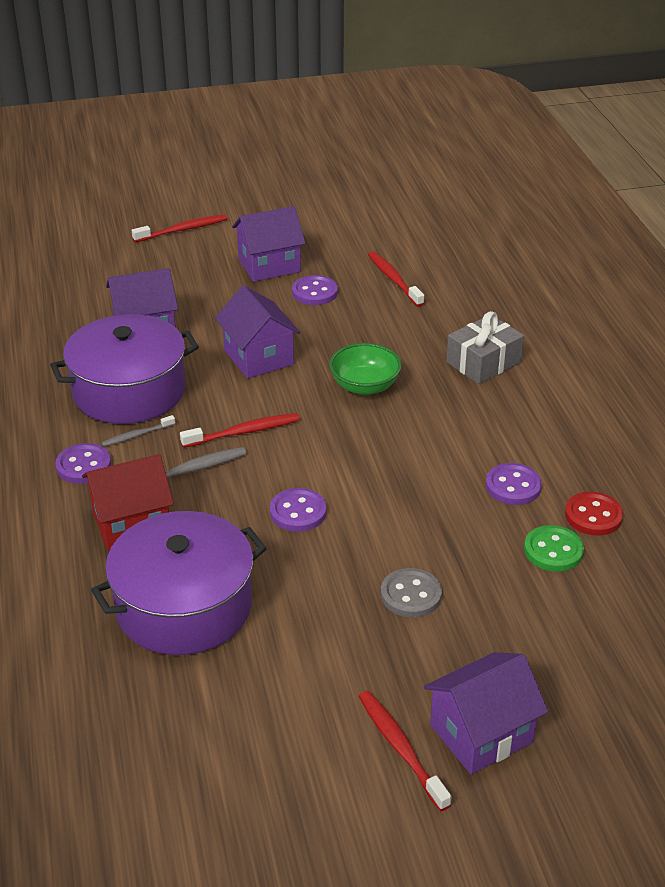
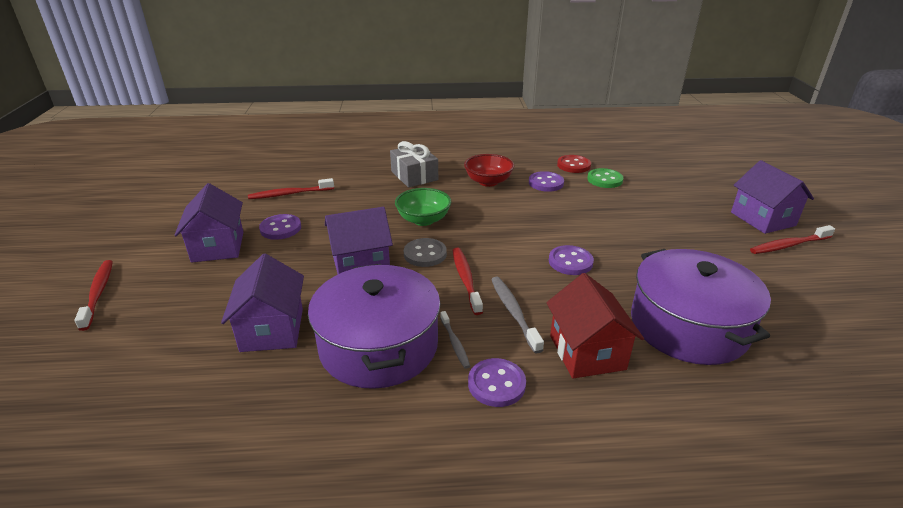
camera: 80 degrees left, 5 degrees down
(411, 595) = (652, 227): grey button -> grey button (425, 254)
(493, 429) = (488, 182): none -> red bowl

